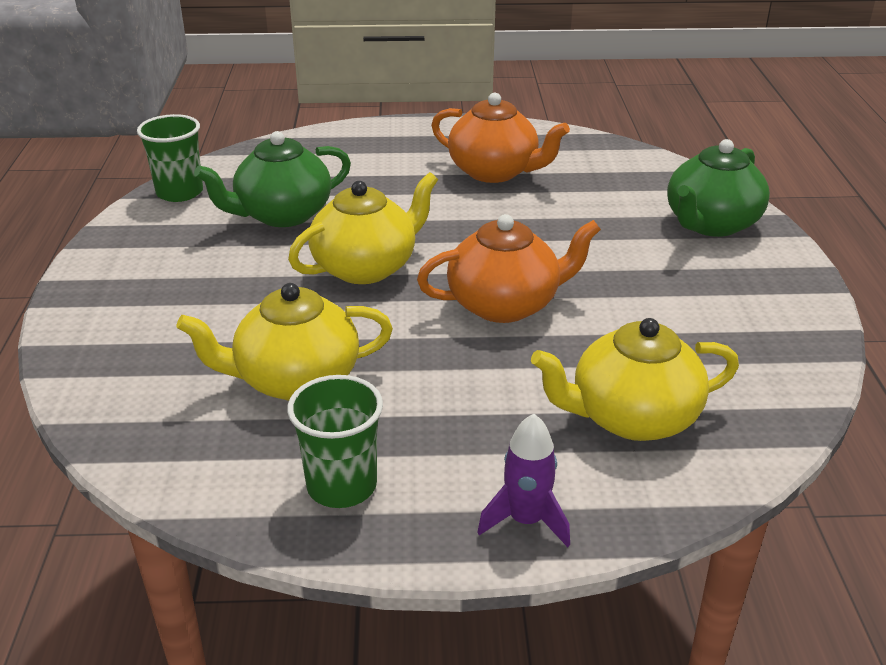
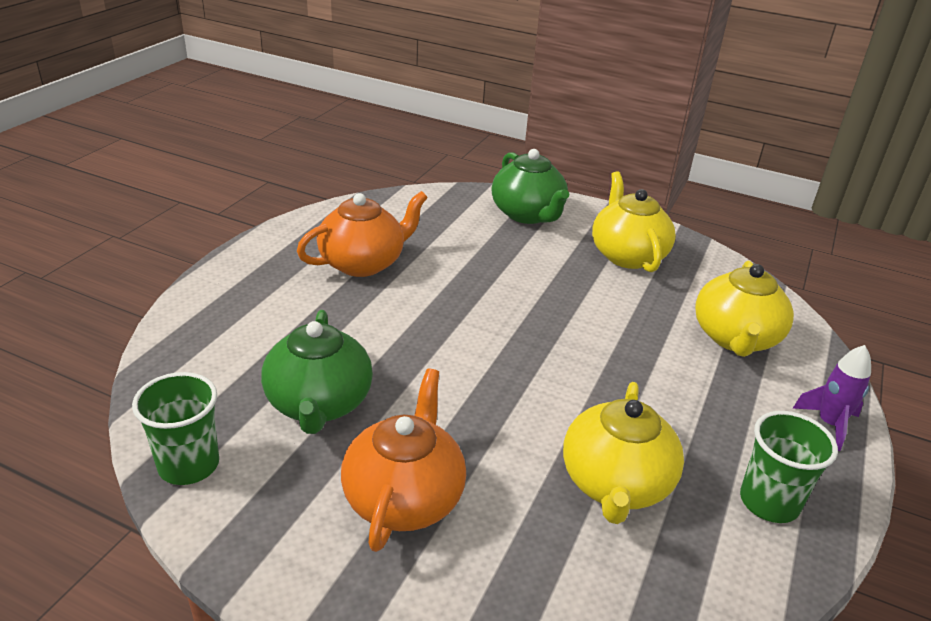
camera: 65 degrees left, 0 degrees up
(366, 267) = (463, 384): yellow teapot -> yellow teapot (627, 255)
(505, 304) = (571, 335): orange teapot -> orange teapot (404, 497)

